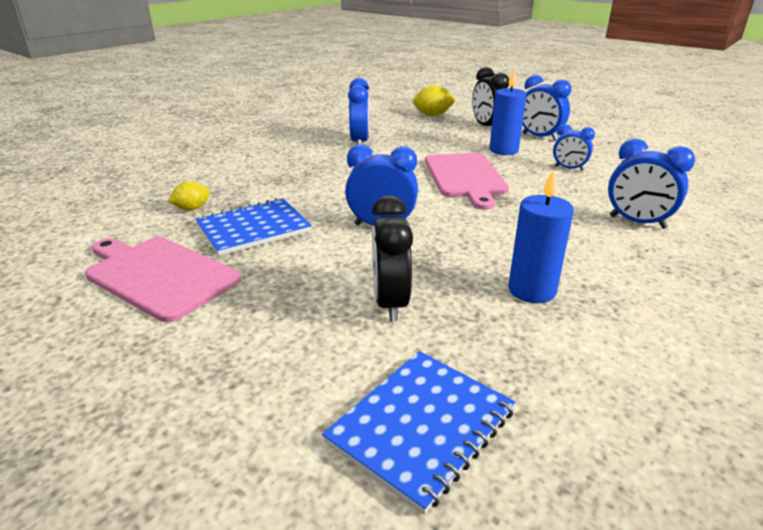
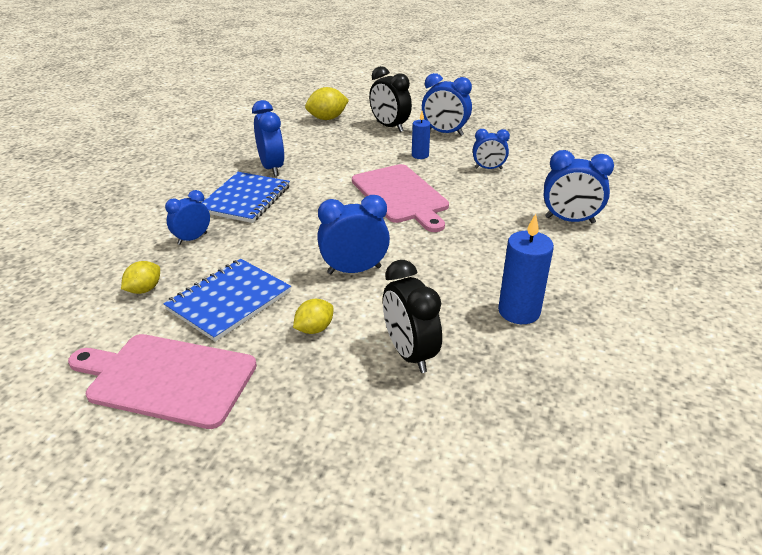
camera: 20 degrees left, 5 degrees up
(257, 180) = (192, 239): none -> blue clock
(312, 264) = (314, 329): none -> yellow lemon
(421, 426) = (498, 463): blue notebook -> blue notebook (245, 199)
(503, 150) = (420, 155): blue candle -> blue candle, size x0.60

